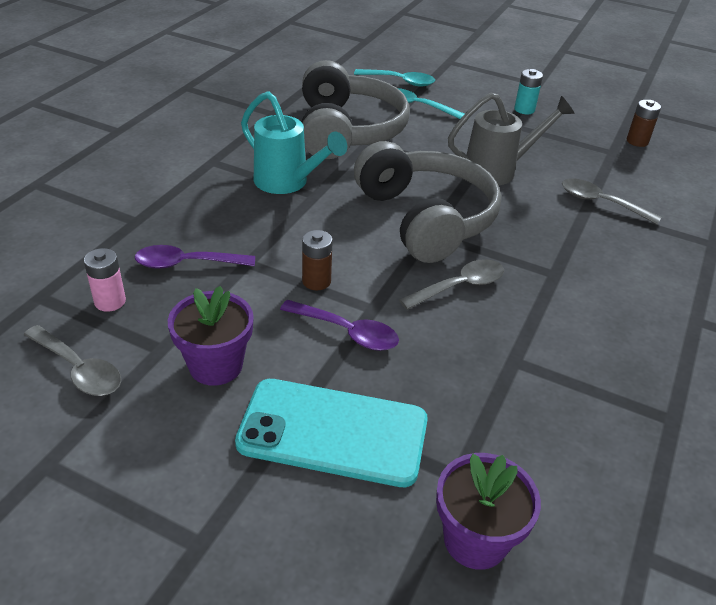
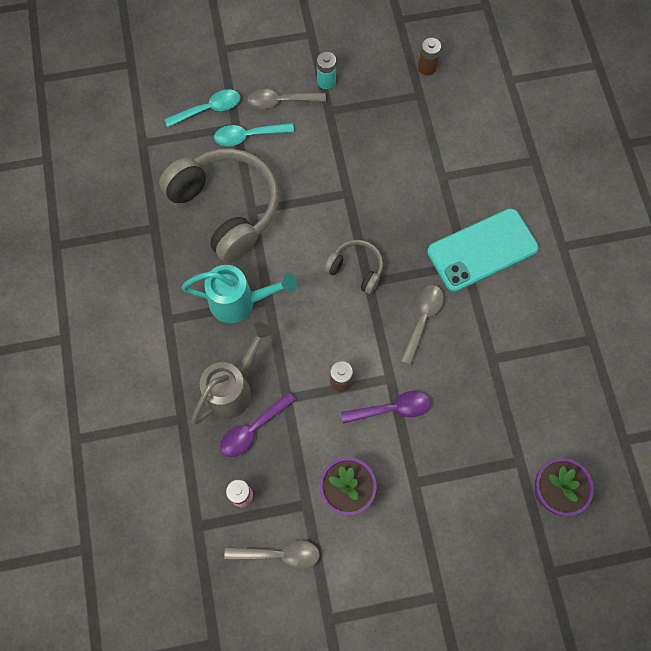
camera: 35 degrees left, 30 degrees up
(333, 432) = (443, 484): turquoise phone -> turquoise phone (482, 250)
(426, 218) = (356, 269): grey headphones -> grey headphones, size x0.49
(498, 170) = (362, 178): grey watering can -> grey watering can (233, 388)
(601, 203) = (447, 166): grey spoon -> grey spoon (280, 101)

